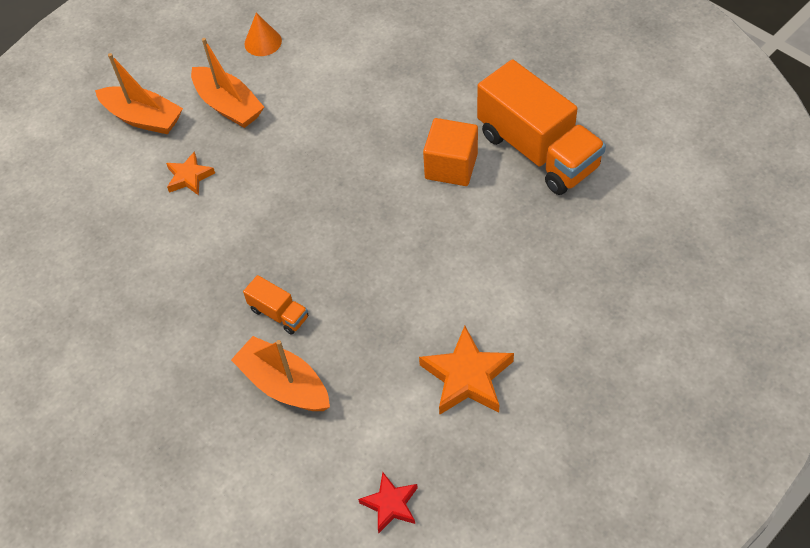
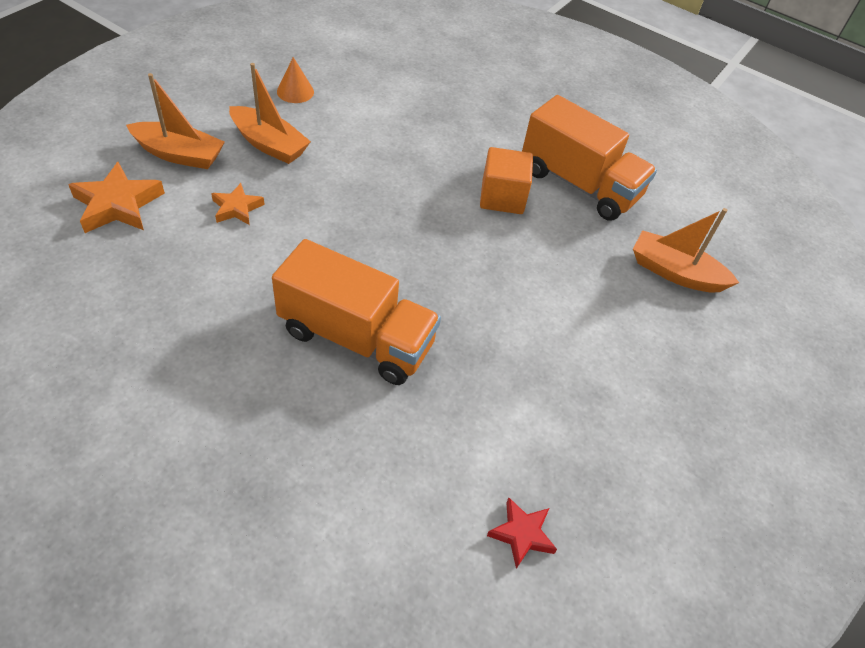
camera: 20 degrees left, 5 degrees down
(279, 313) = (356, 337): orange truck -> orange truck, size x2.26
(284, 384) = (376, 410): orange boat -> orange boat (675, 272)
(467, 376) = (568, 392): orange star -> orange star (118, 204)

